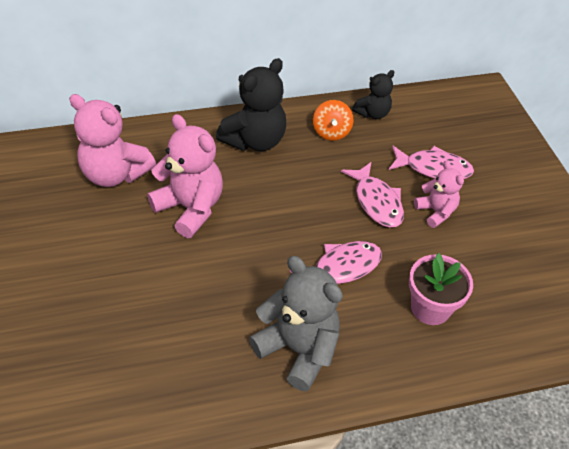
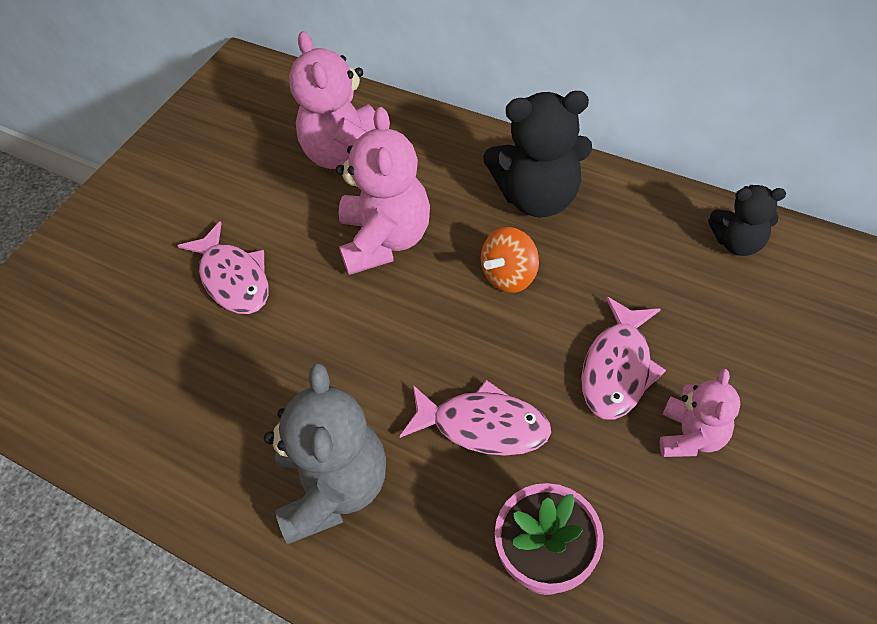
camera: 50 degrees right, 5 degrees up
(331, 132) = (650, 238): orange spinning top -> orange spinning top (509, 276)
(433, 168) = (753, 372): pink fish -> pink fish (233, 278)

